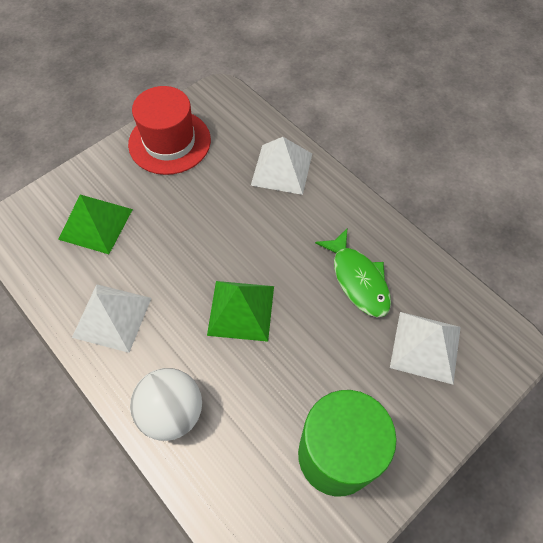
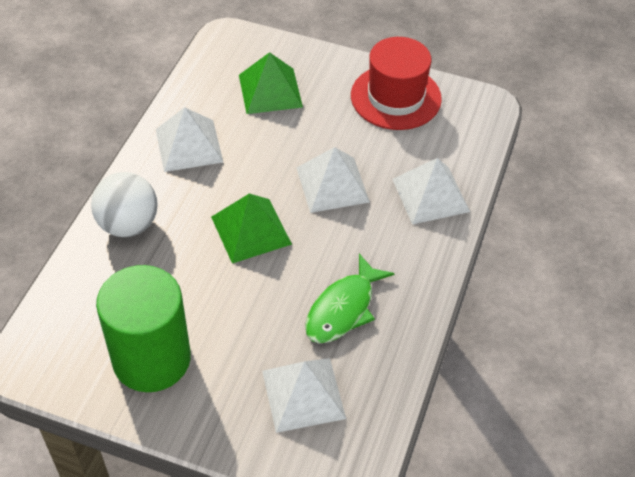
camera: 60 degrees right, 10 degrees down
(230, 227) = (332, 184): none -> white pyramid

